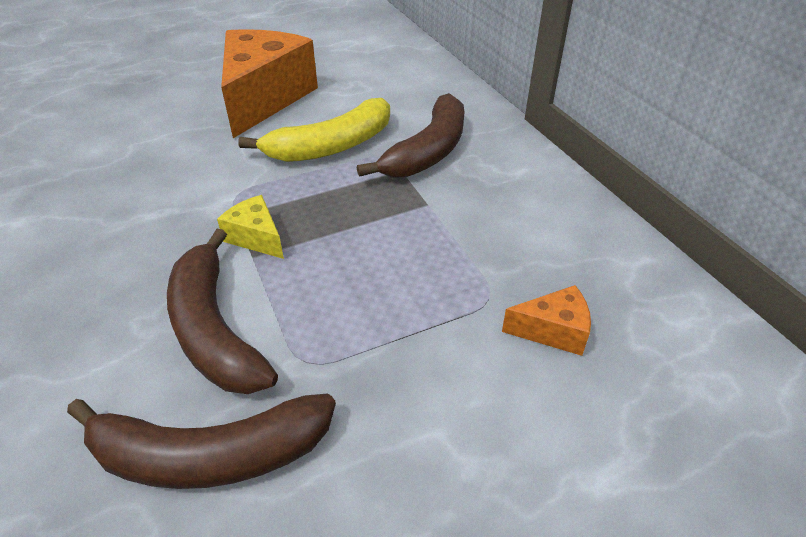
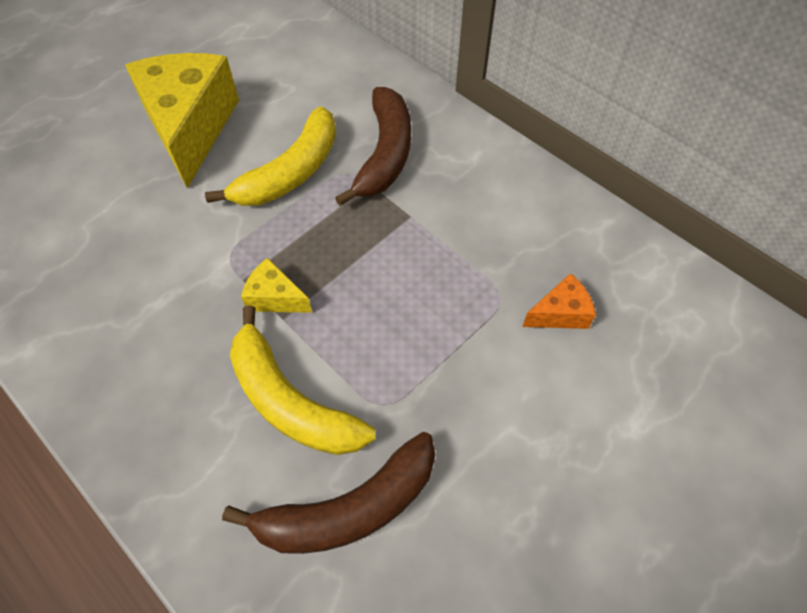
camera: 20 degrees left, 15 degrees up
(214, 329) = (290, 401): brown banana -> yellow banana
(264, 98) = (190, 127): orange cheese -> yellow cheese

